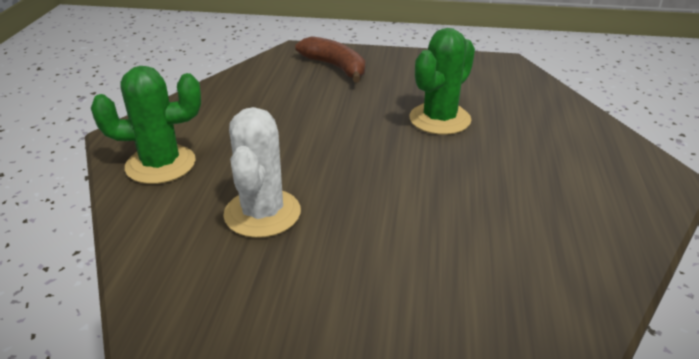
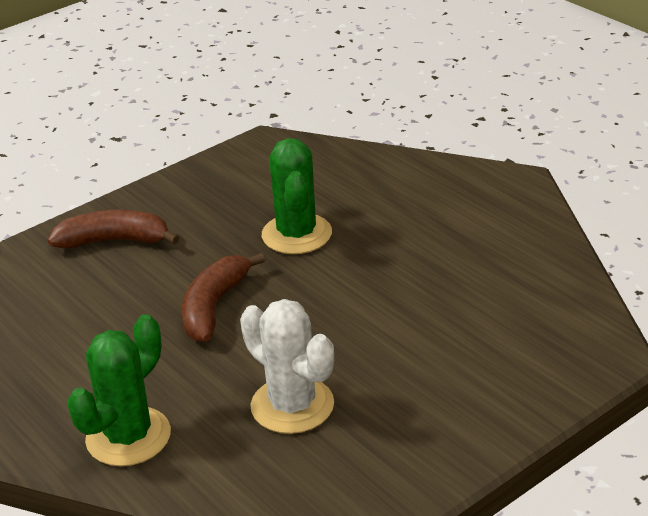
camera: 45 degrees left, 0 degrees up
(323, 128) = (214, 307): none -> brown banana

